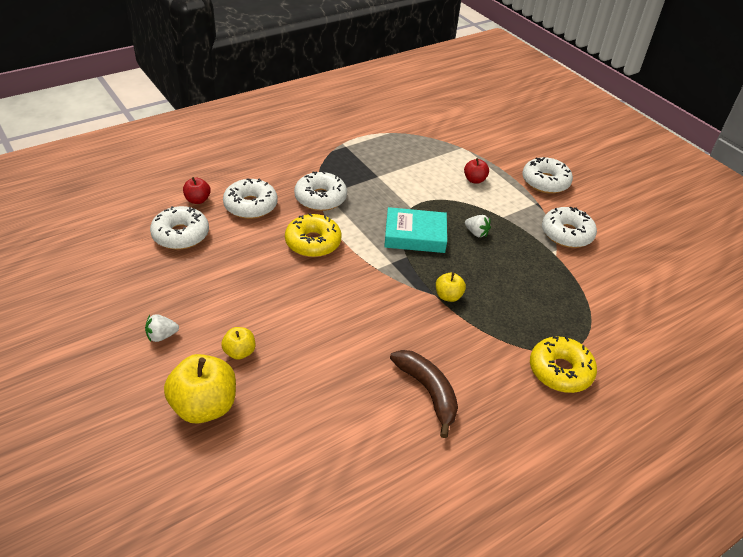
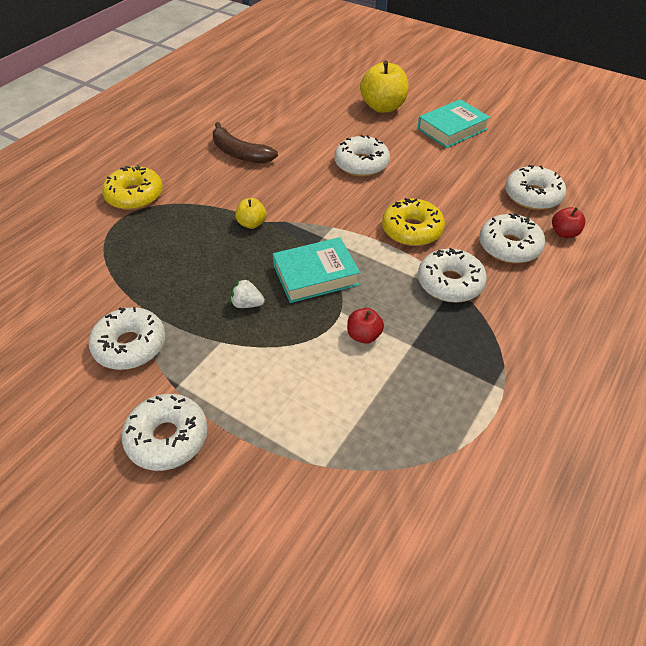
camera: 160 degrees right, 5 degrees up
(162, 336) = (452, 129): white strawberry -> turquoise book
(239, 352) = (390, 136): yellow apple -> none
(302, 325) = (361, 164): none -> white donut
(474, 180) = (278, 395): red apple -> red apple (364, 336)

